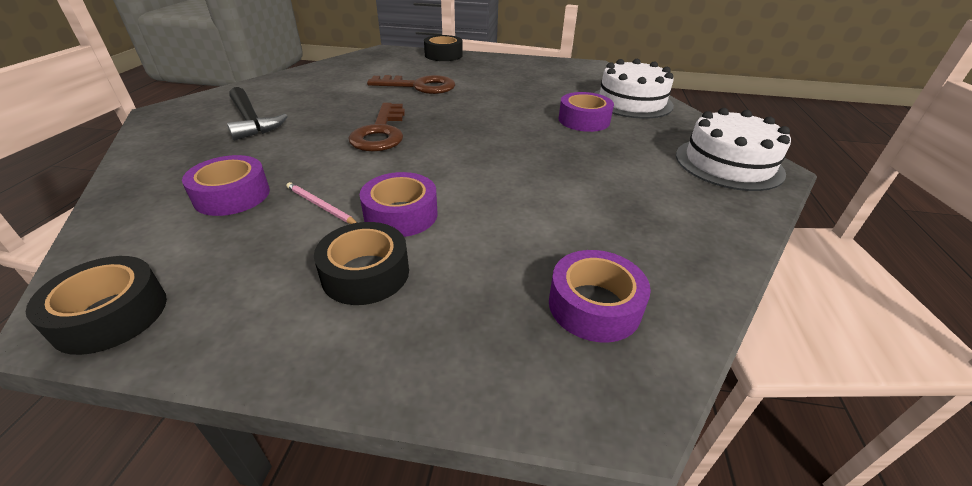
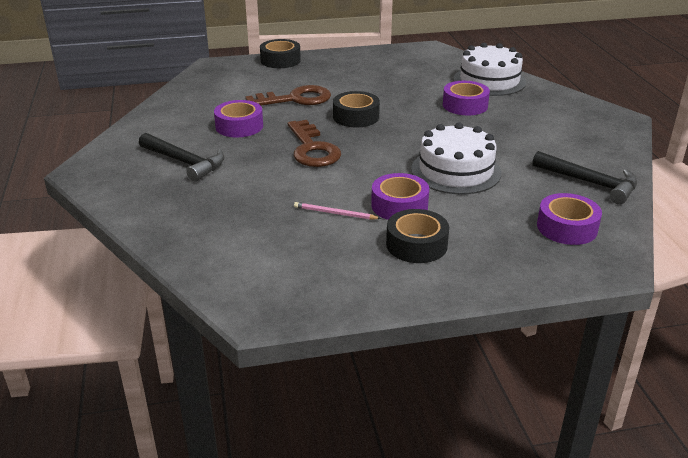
camera: 20 degrees left, 5 degrees down
(111, 315) = (283, 305): black tape -> black tape (356, 117)
(232, 195) = (257, 222): purple tape -> purple tape (239, 126)
(675, 244) = (590, 183): none -> black hammer
(728, 163) = (591, 120): white cake -> white cake (456, 171)

